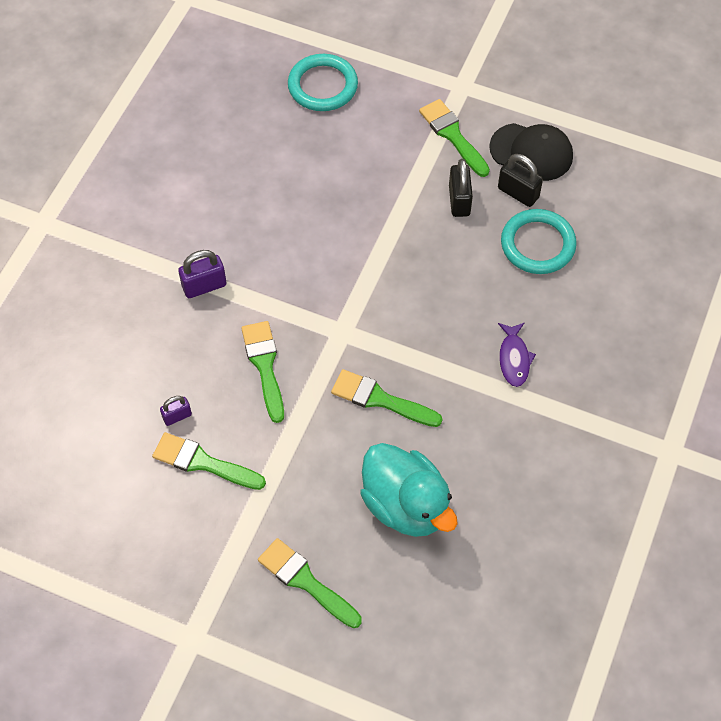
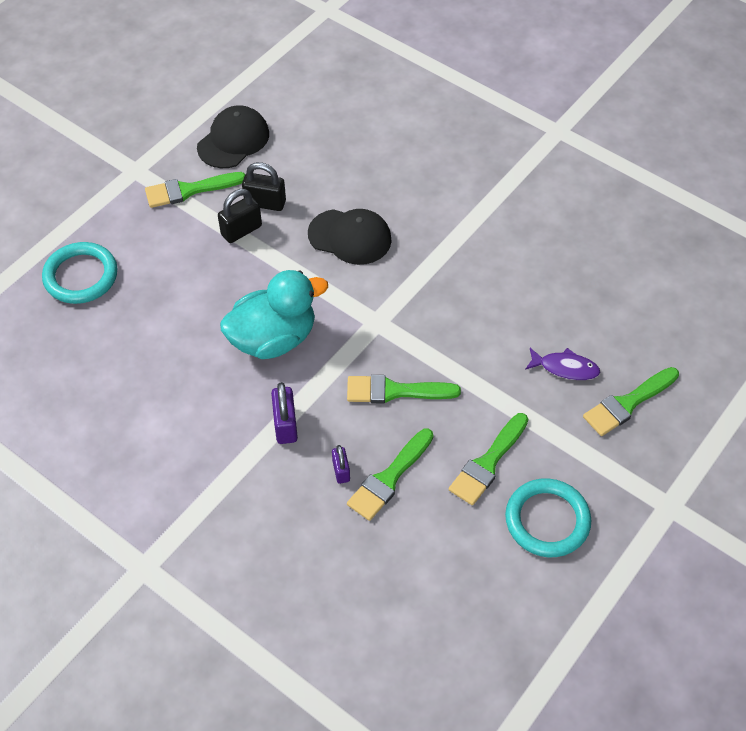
camera: 75 degrees left, 5 degrees down
(177, 416) = (430, 476): purple padlock -> purple padlock (341, 471)
(380, 399) = (458, 308): green brush -> green brush (389, 478)
(406, 505) = (568, 313): turquoise duck -> turquoise duck (273, 339)
(441, 283) = (350, 237): none -> black cap
(514, 359) = (444, 205): purple fish -> purple fish (565, 368)
(518, 193) = (274, 160): black padlock -> black padlock (241, 230)
(537, 244) = (333, 161): turquoise ring -> turquoise ring (547, 520)

